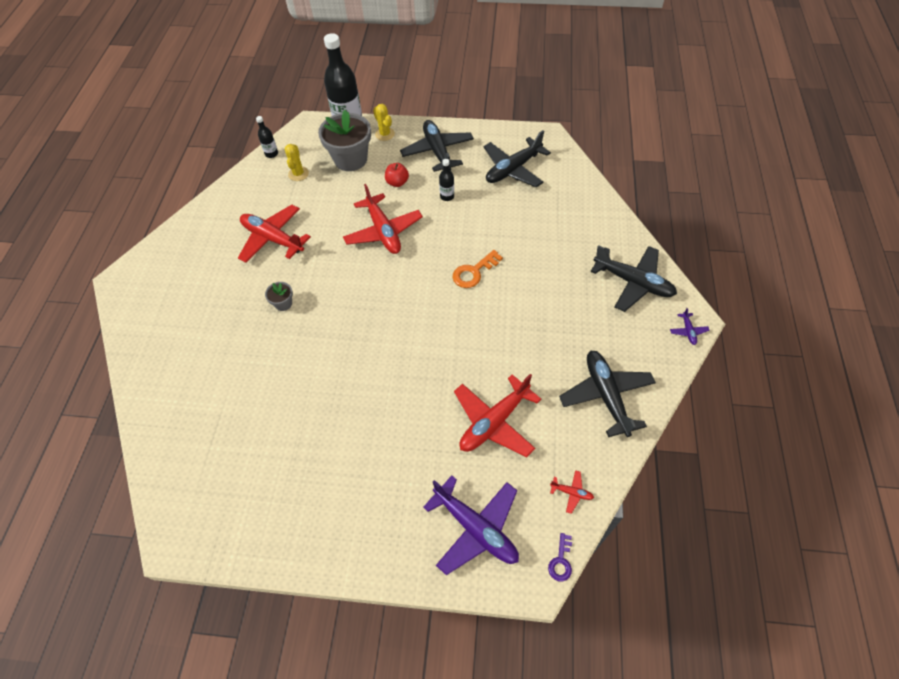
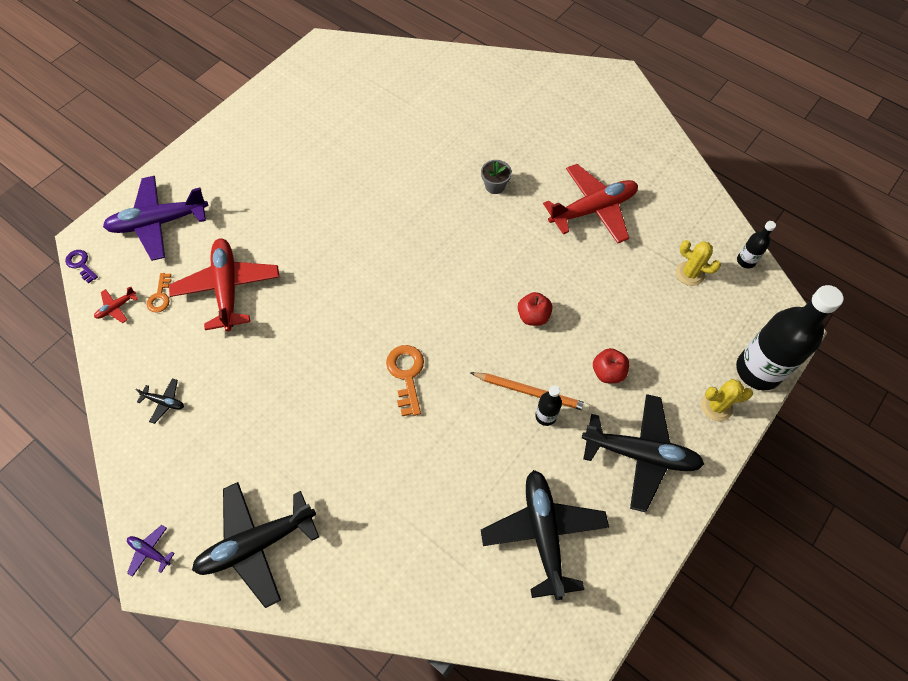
camera: 120 degrees right, 5 degrees up
(350, 159) = (685, 341): grey flower pot -> none
(383, 231) = (533, 316): red plane -> red apple
(437, 209) = (531, 392): none -> orange pencil
(537, 466) = (160, 296): none -> orange key
(606, 395) = (164, 402): black plane -> black plane, size x0.42

